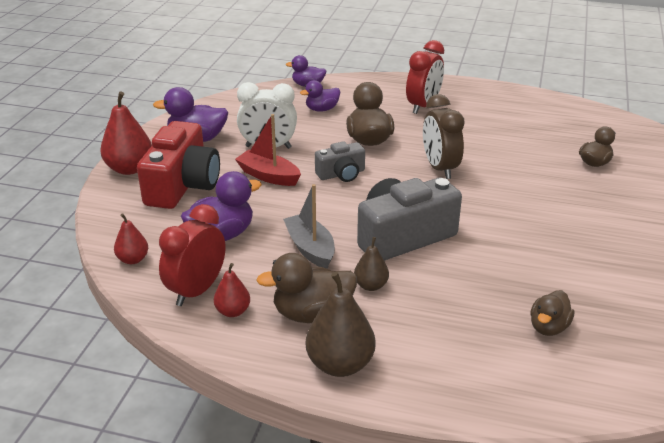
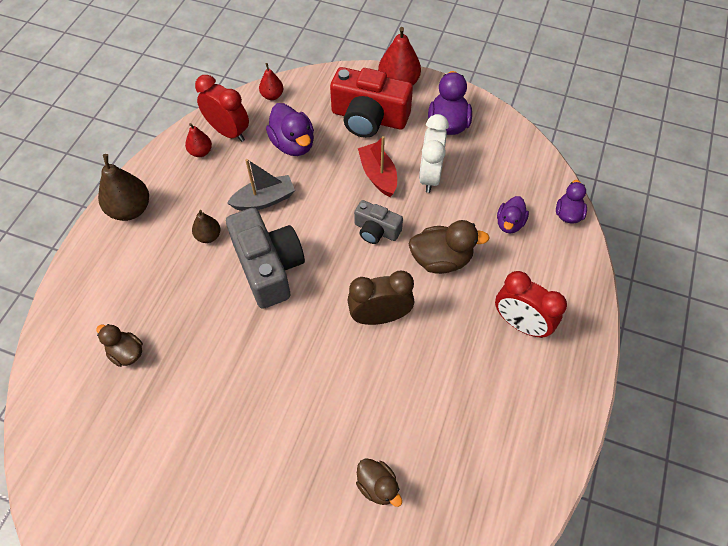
camera: 95 degrees right, 25 degrees up
(268, 176) = (378, 175): red boat -> red boat turned 60 degrees counterclockwise
(312, 314) = (186, 197): brown duck -> none
(322, 109) = (509, 223): purple duck -> purple duck turned 135 degrees counterclockwise
(341, 174) = (376, 230): grey camera -> grey camera turned 45 degrees counterclockwise

